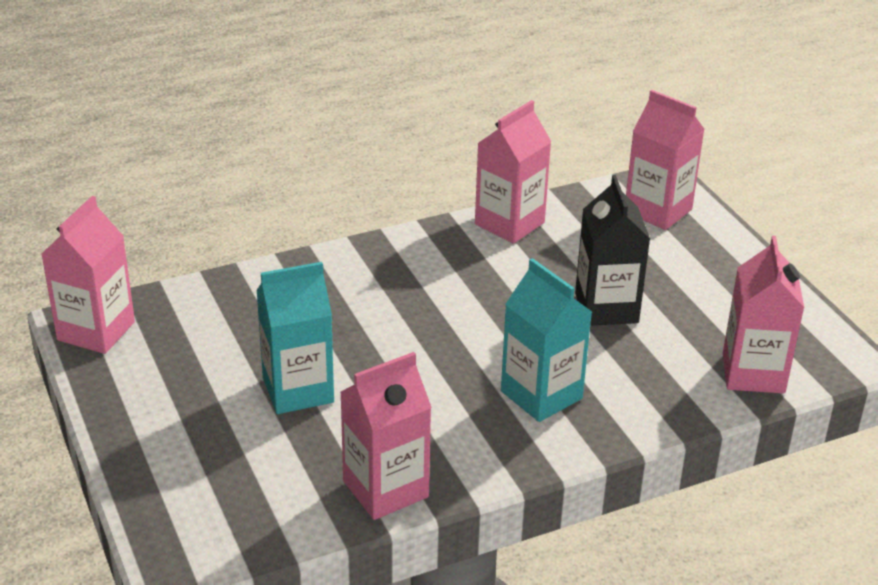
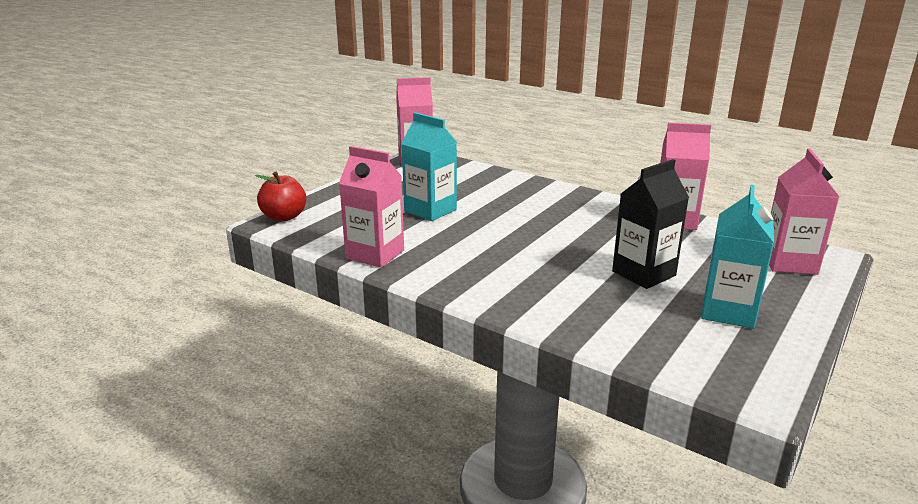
camera: 60 degrees right, 10 degrees down
(174, 540) = (284, 217): none -> red apple
(541, 395) = (519, 276): turquoise carton -> turquoise carton (728, 311)
(753, 373) = (664, 351): pink carton -> none

